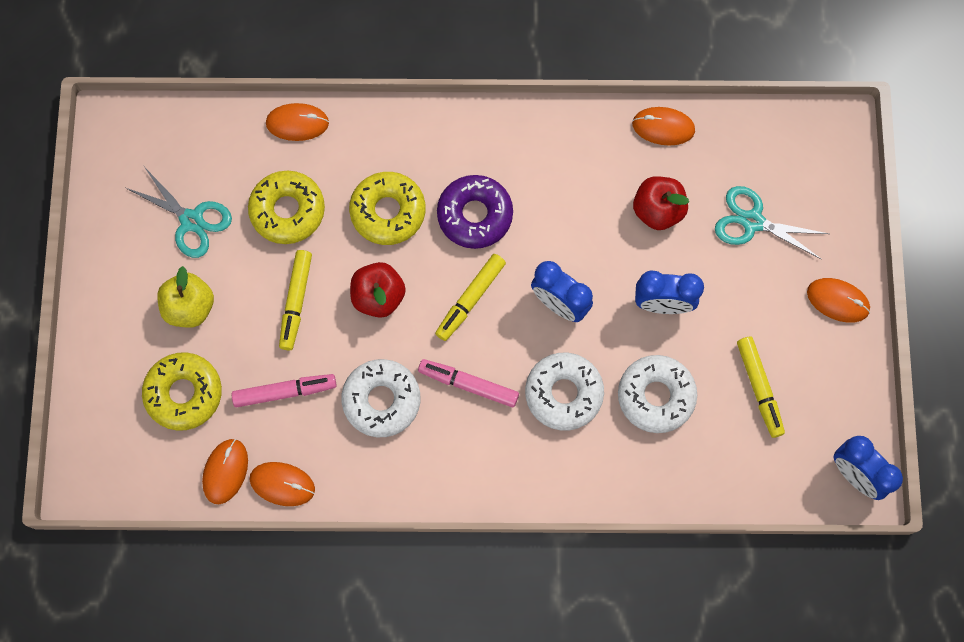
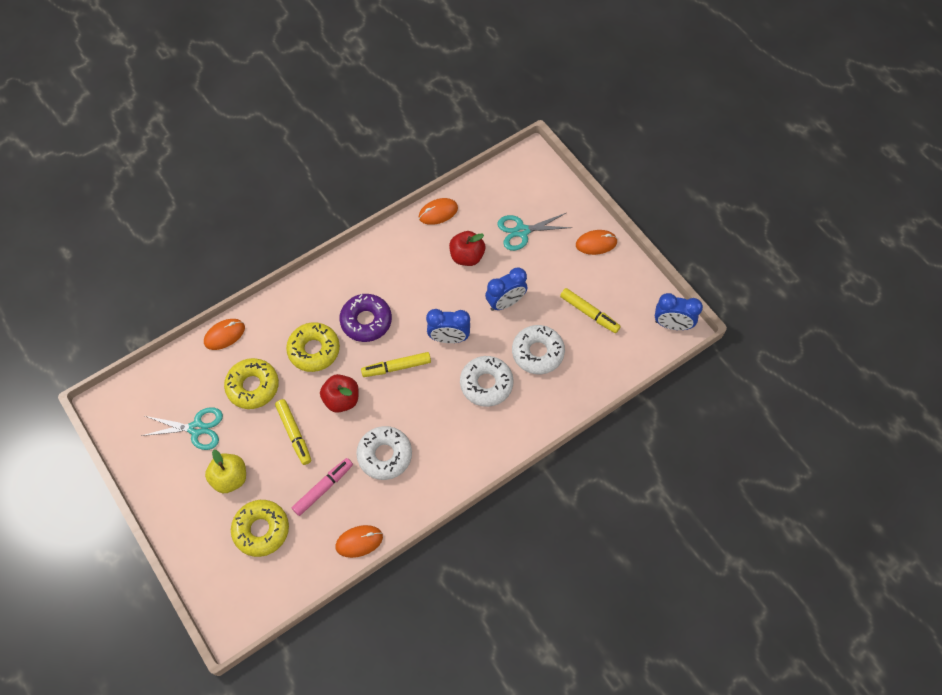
camera: 35 degrees left, 10 degrees down
(225, 471) = (319, 558): orange mouse -> none
(468, 385) = (429, 414): pink marker -> none
(470, 299) = (396, 367): yellow marker -> yellow marker turned 75 degrees clockwise

